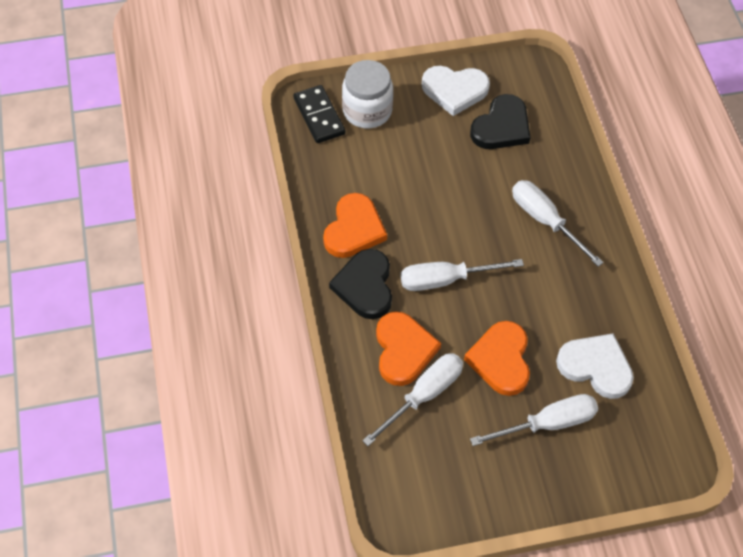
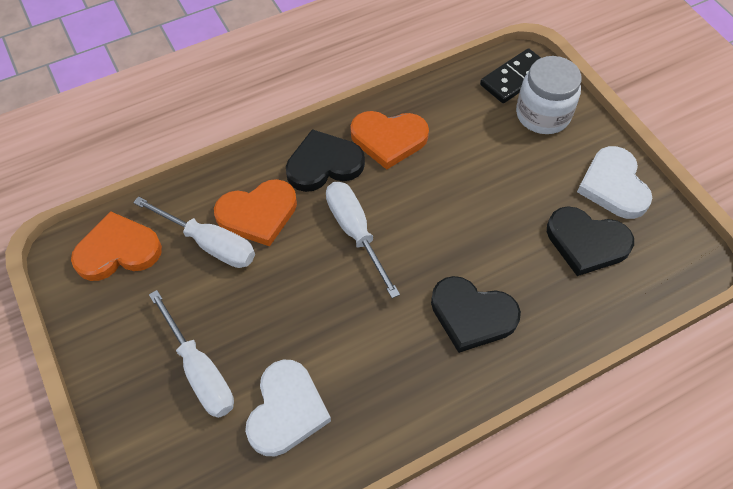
camera: 75 degrees right, 0 degrees up
(501, 360) = (270, 307): orange heart -> orange heart (118, 250)
(545, 221) = (472, 315): white screwdriver -> black heart

